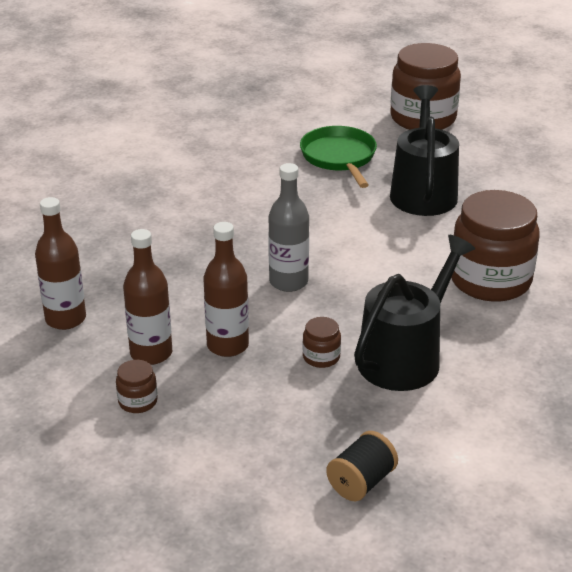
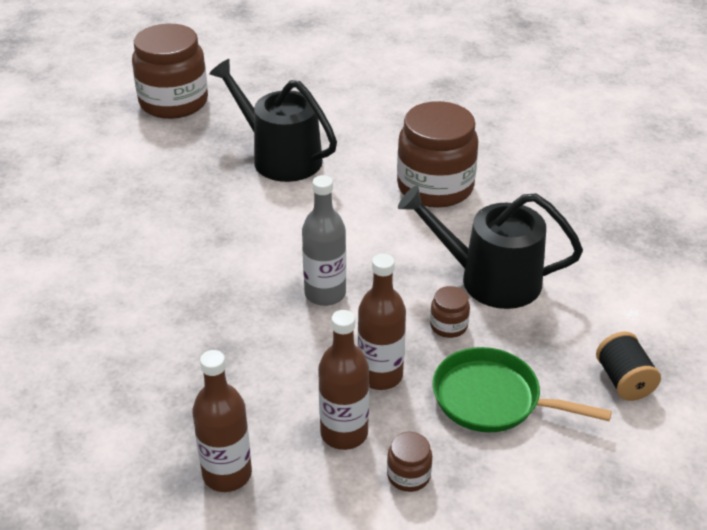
camera: 55 degrees left, 5 degrees up
(339, 157) = (173, 173): green pan -> green pan (492, 399)
(405, 357) = (490, 279): black watering can -> black watering can turned 60 degrees counterclockwise

